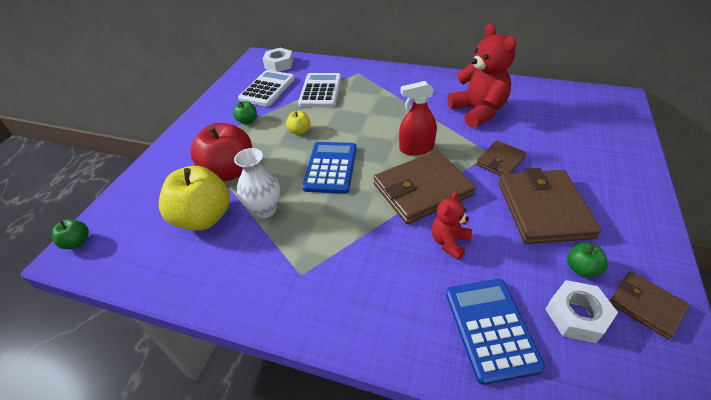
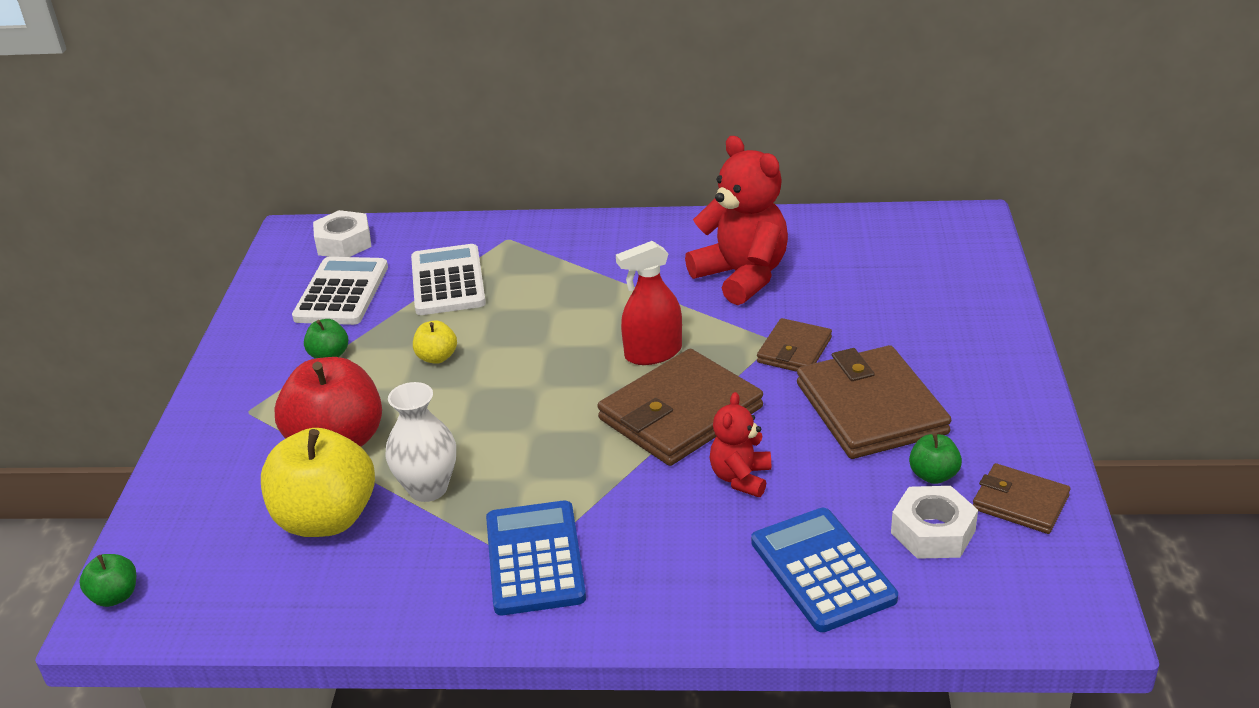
camera: 15 degrees left, 10 degrees down
(331, 168) = (517, 407): blue calculator -> blue calculator (535, 559)

